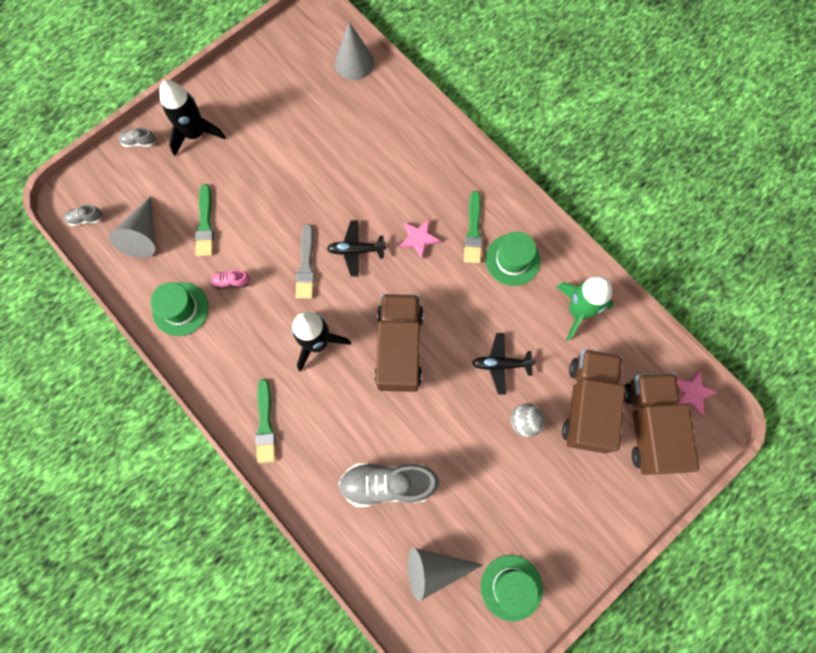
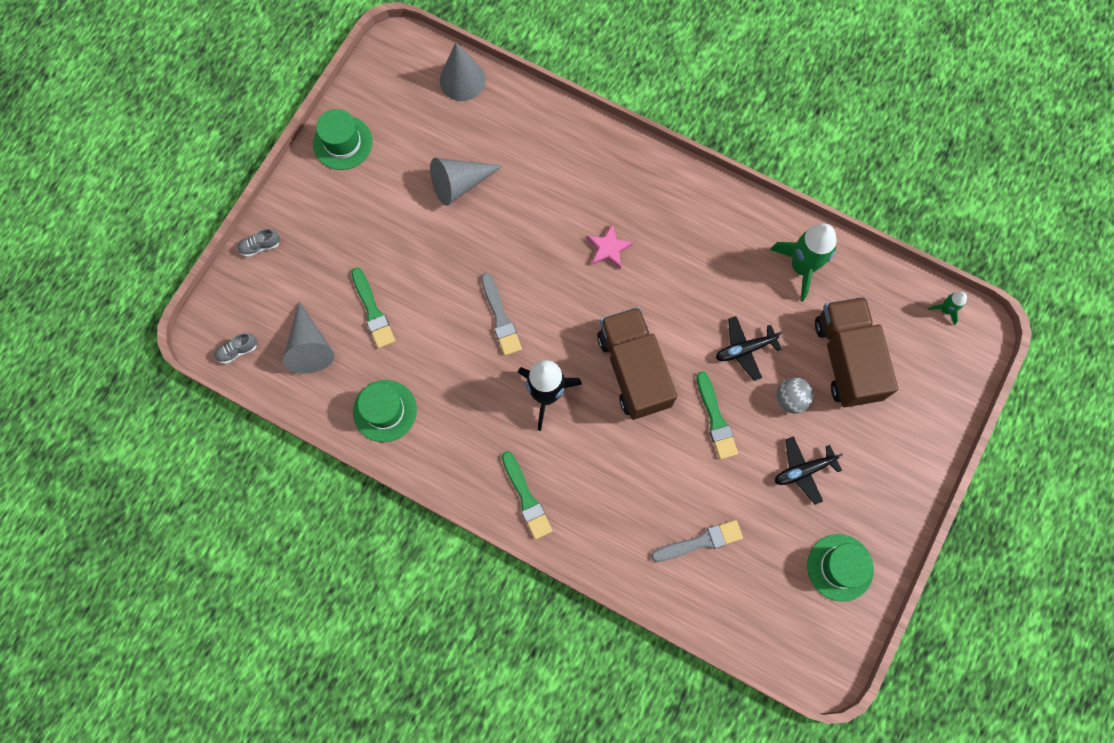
camera: 20 degrees left, 0 degrees up
(195, 134) = (319, 216): black rocket -> none
(231, 282) = (428, 363): pink shoe -> none
(356, 250) = (547, 283): black plane -> black plane (803, 470)
(387, 484) = (677, 512): grey shoe -> none
(397, 517) = (700, 541): none -> grey brush
(434, 569) = (757, 578): grey cone -> grey cone (460, 184)
(473, 231) = (662, 220): green brush -> green brush (716, 419)
(512, 260) = (714, 237): green hat -> green hat (343, 143)
(649, 426) = (915, 359): brown truck -> none
(692, 392) = (945, 310): pink star -> green rocket

